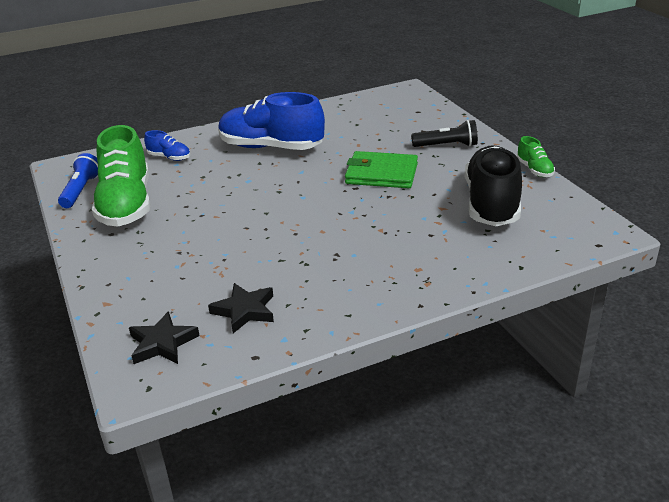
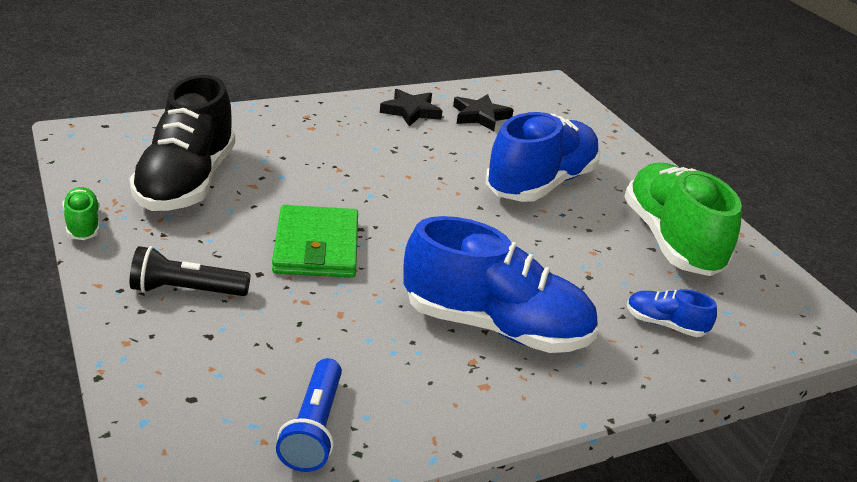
camera: 175 degrees right, 0 degrees up
(81, 190) = (755, 273): blue flashlight -> blue flashlight (314, 428)
(162, 343) = (543, 104): black star -> black star (411, 111)
(208, 238) = (541, 184): none -> blue shoe
(381, 174) = (316, 247): green wallet -> green wallet turned 75 degrees clockwise

